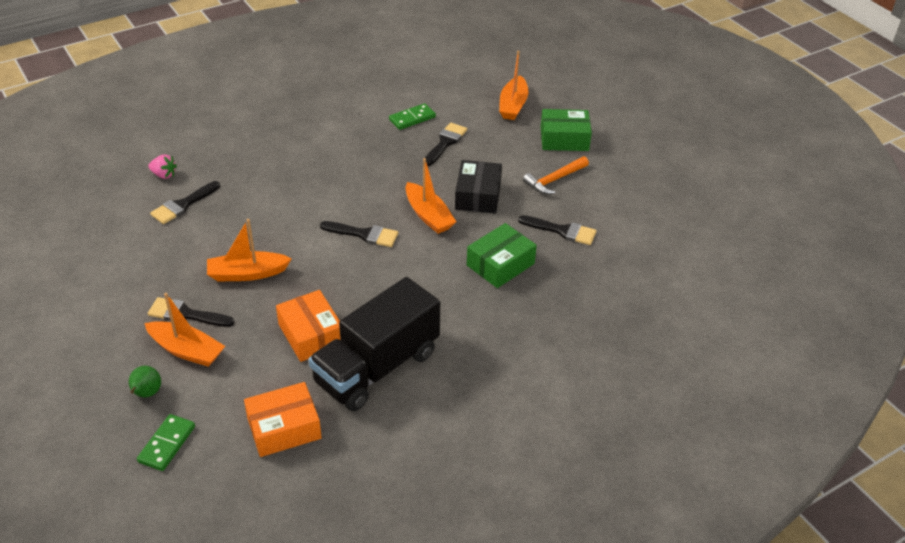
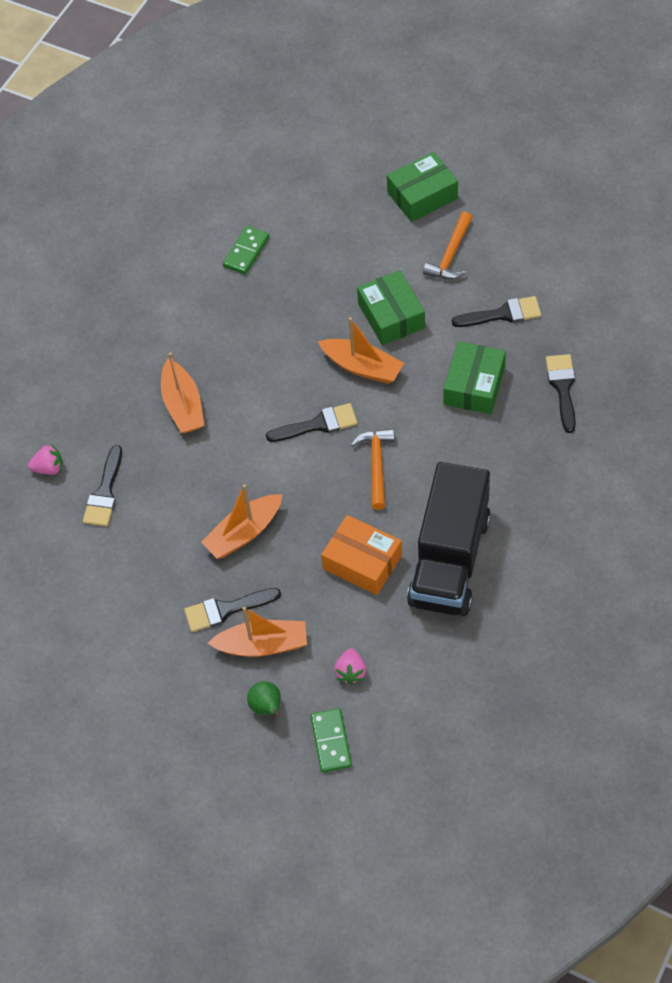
camera: 25 degrees left, 15 degrees up
(230, 404) = (351, 672): none -> pink strawberry
(284, 428) = (419, 666): orange box -> none
(381, 279) = (376, 465): none -> orange hammer
(445, 143) = (306, 266): black brush -> black brush (562, 388)
(478, 196) = (391, 316): black box -> green box
(513, 105) = (337, 177): orange boat -> orange boat (183, 405)

